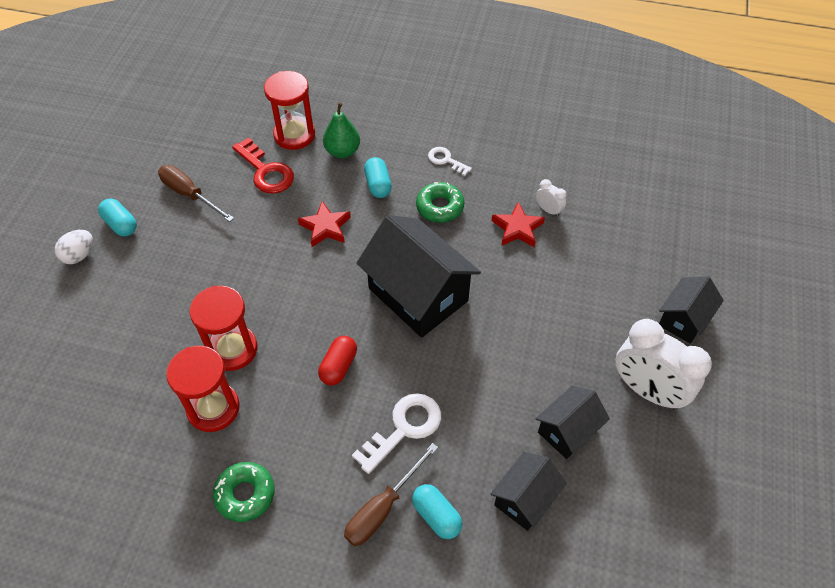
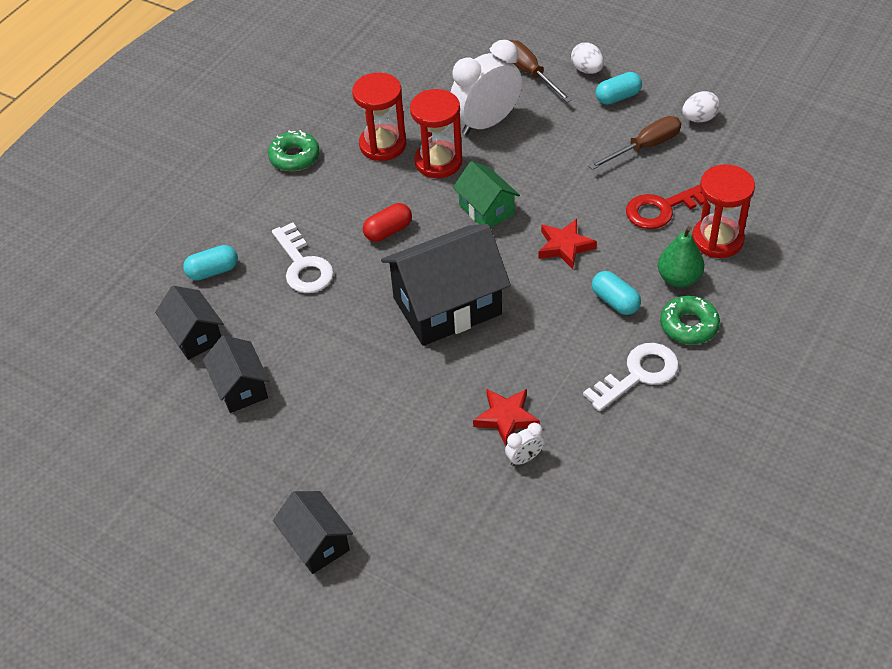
camera: 110 degrees right, 5 degrees down
(147, 164) = (699, 118): none -> white egg
(292, 293) = (486, 210): none -> green house
(338, 366) = (388, 231): red capsule -> red capsule turned 75 degrees counterclockwise
(378, 185) = (615, 301): turquoise capsule -> turquoise capsule turned 45 degrees clockwise
(382, 508) = (238, 238): brown screwdriver -> brown screwdriver (530, 73)
(440, 207) = (563, 351): green donut -> green donut (689, 325)
(446, 160) = (638, 374): white key -> white key, size x1.69
(647, 391) = (248, 471): white clock -> white clock (486, 123)

